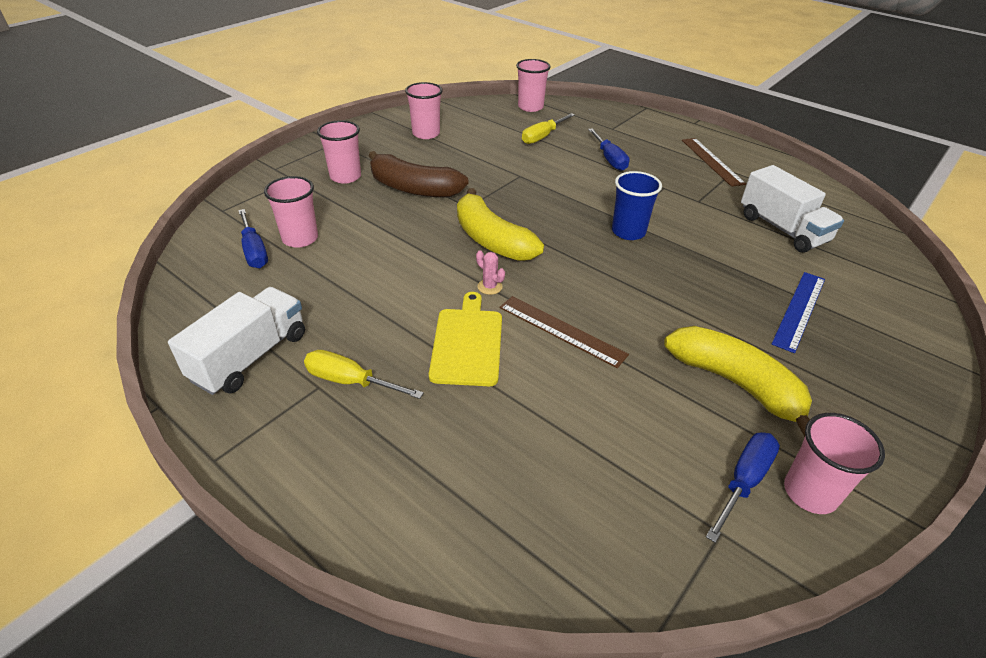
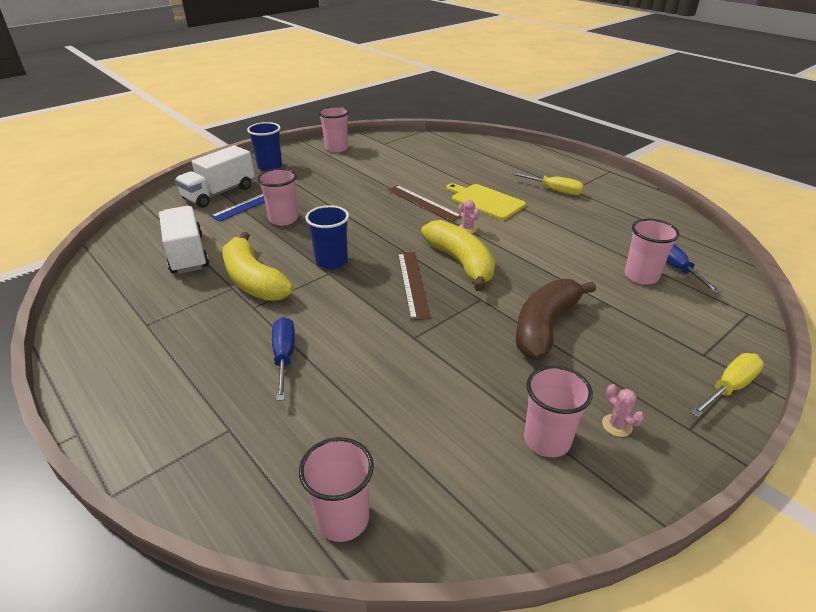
camera: 170 degrees left, 5 degrees down
(250, 357) = (621, 204): white truck -> white truck (219, 193)
(345, 177) = (636, 352): pink cup -> pink cup (283, 219)
(381, 141) = (617, 425): none -> pink cactus
(413, 188) = (545, 327): brown banana -> brown banana turned 90 degrees counterclockwise
(467, 343) = (485, 201): yellow cutting board -> yellow cutting board turned 120 degrees clockwise
(542, 137) = (356, 415): yellow screwdriver -> yellow screwdriver (729, 387)
(712, 161) = (153, 342): brown ruler -> brown ruler (412, 284)
(736, 383) = (334, 176): yellow banana -> yellow banana (253, 280)
(744, 481) = (362, 152): blue screwdriver -> none
(873, 403) = (270, 166): none -> blue cup

